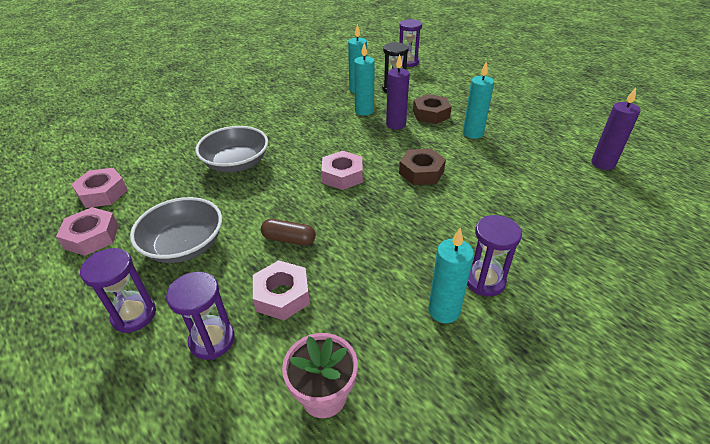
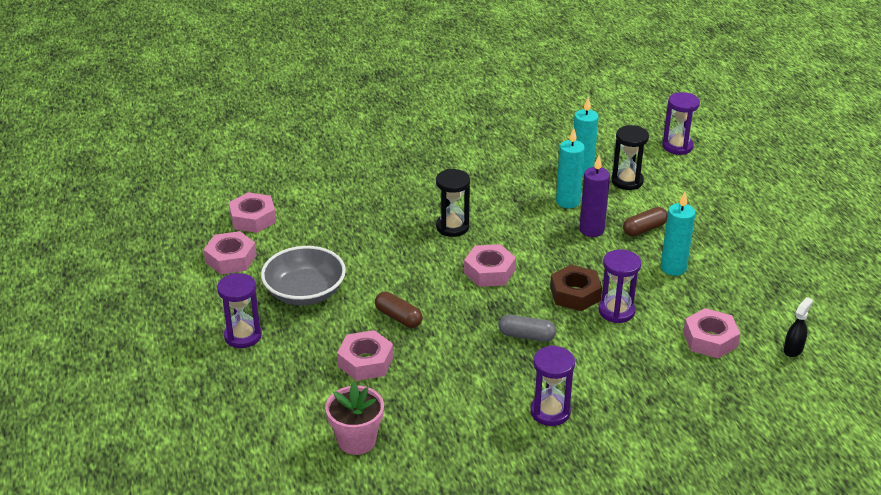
camera: 25 degrees right, 5 degrees down
(212, 340) = (294, 375): purple hourglass -> purple hourglass (616, 311)
(236, 163) = (390, 225): grey bowl -> none
(289, 151) = (452, 227): none -> black hourglass
(411, 218) = (526, 336): none -> grey capsule
(431, 114) = (644, 229): brown nut -> brown capsule
(444, 311) = (493, 421): turquoise candle -> none
(544, 175) = (710, 339): none -> pink nut
(603, 163) = (793, 349): purple candle -> black spray bottle

